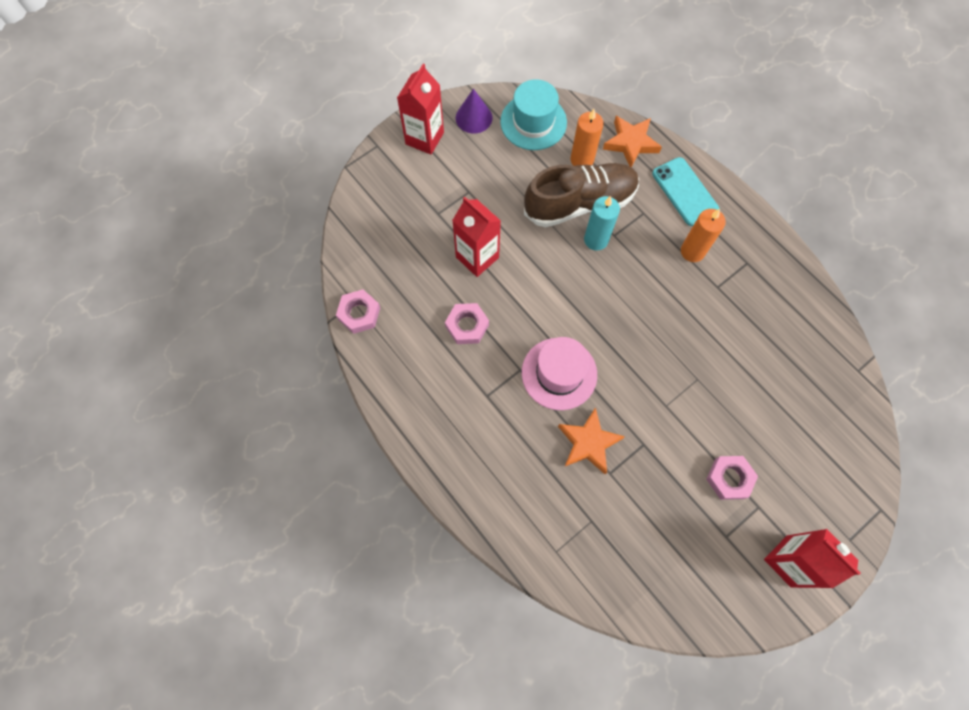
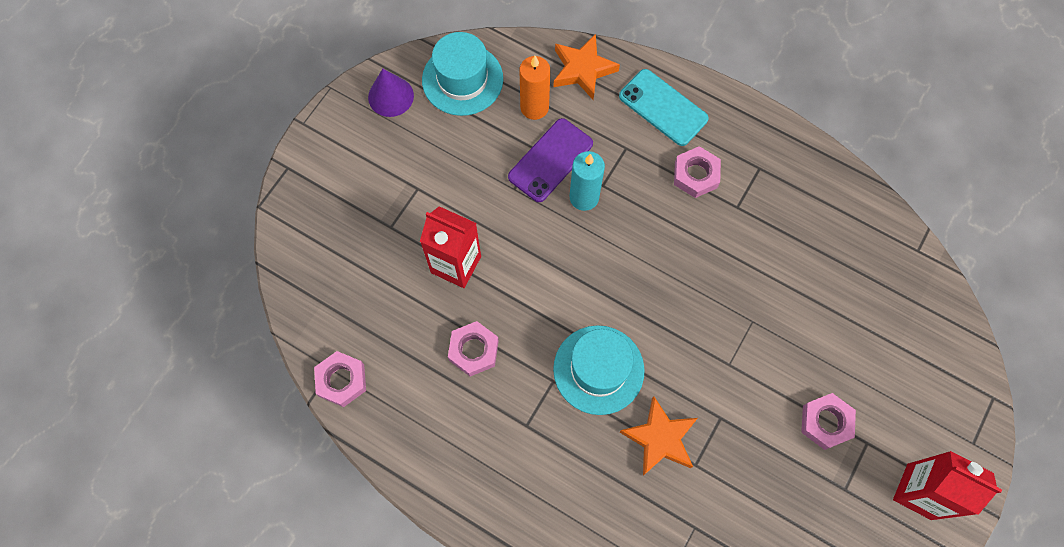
camera: 20 degrees left, 0 degrees up
(424, 138) = (341, 140): red carton -> none
(559, 373) = (598, 369): pink hat -> turquoise hat
(579, 203) = (550, 160): brown shoe -> purple phone
(692, 251) = (695, 175): orange candle -> pink nut

